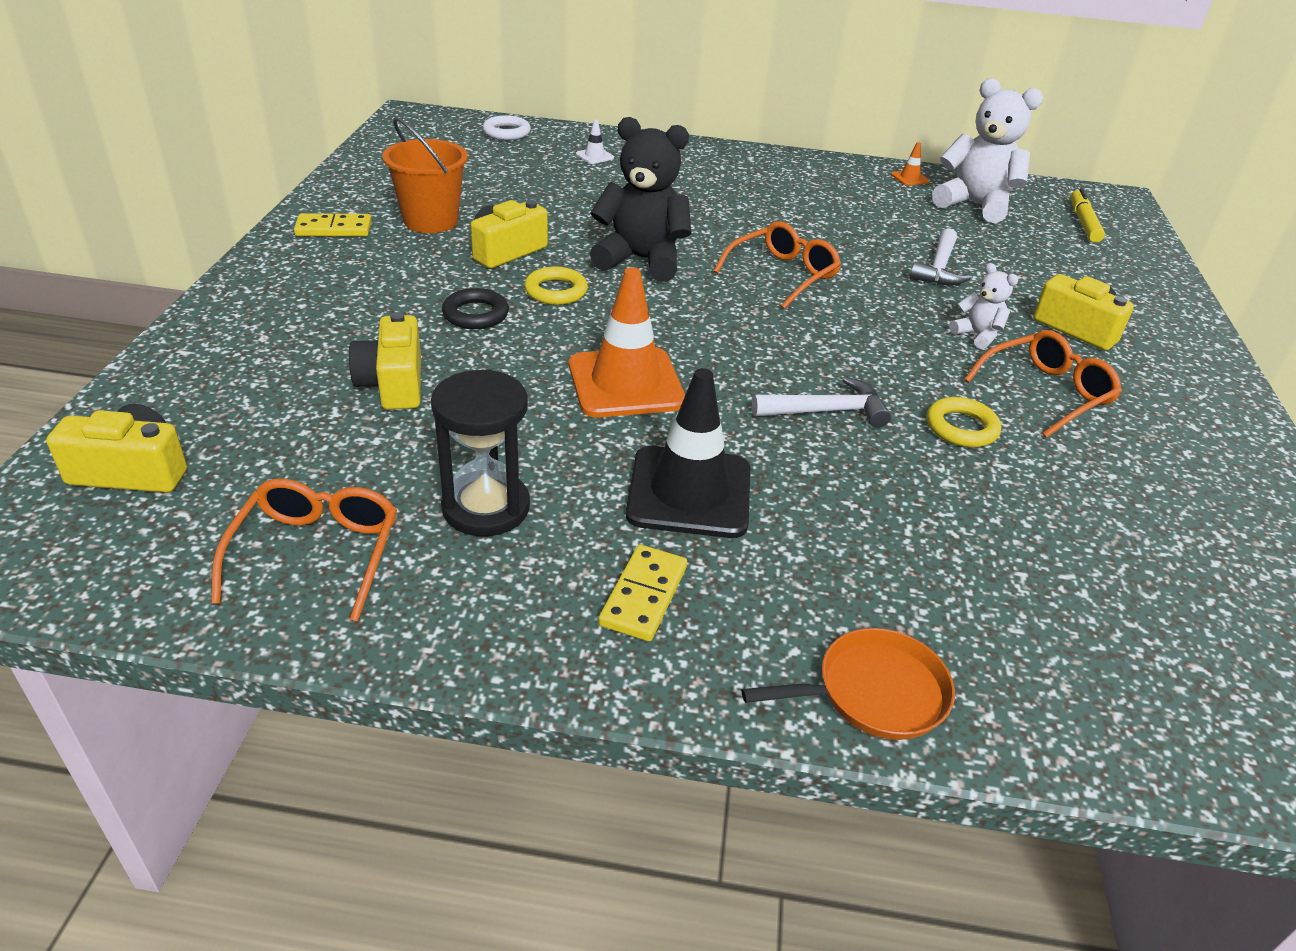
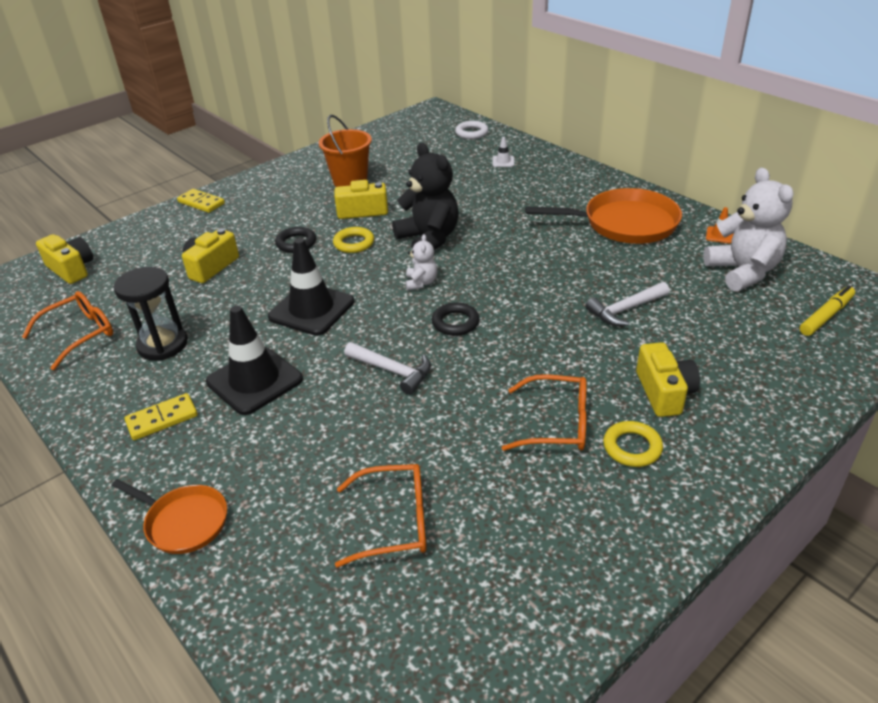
camera: 45 degrees right, 0 degrees up
(334, 229) = (298, 173): yellow domino -> yellow domino (201, 203)
(626, 383) = (311, 309): orange traffic cone -> black traffic cone
(782, 275) = (502, 277): orange glasses -> orange glasses (394, 522)
(809, 336) = (455, 322): none -> black ring
(815, 189) = (624, 224): none -> orange pan
(961, 428) = (458, 418): yellow ring -> yellow ring (632, 447)
(977, 335) = (573, 366): white teddy bear -> white teddy bear (421, 283)

